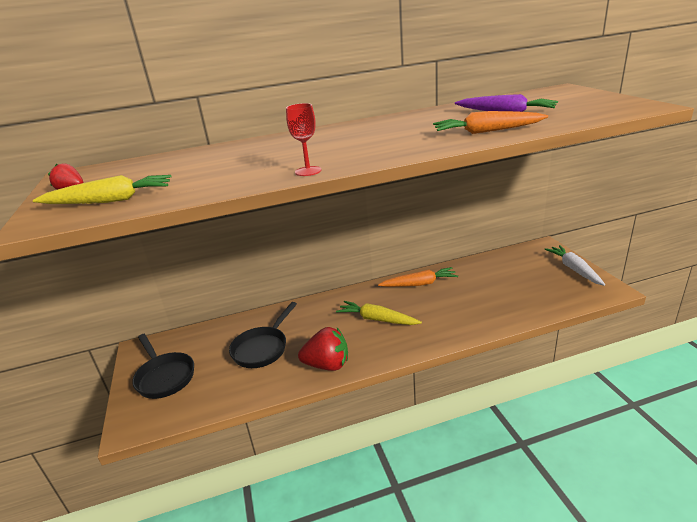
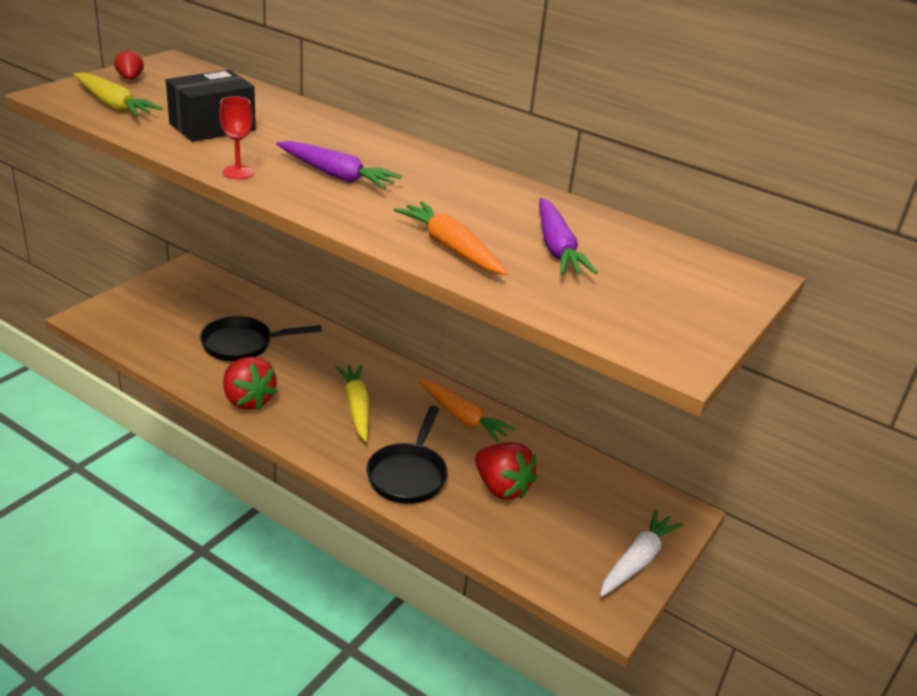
camera: 45 degrees right, 5 degrees up
(164, 376) = (159, 304): black pan -> black pan (408, 474)
(216, 172) = (212, 127): none -> black box
(351, 146) = (336, 175): none -> purple carrot
(492, 291) = (501, 488): none -> red strawberry

